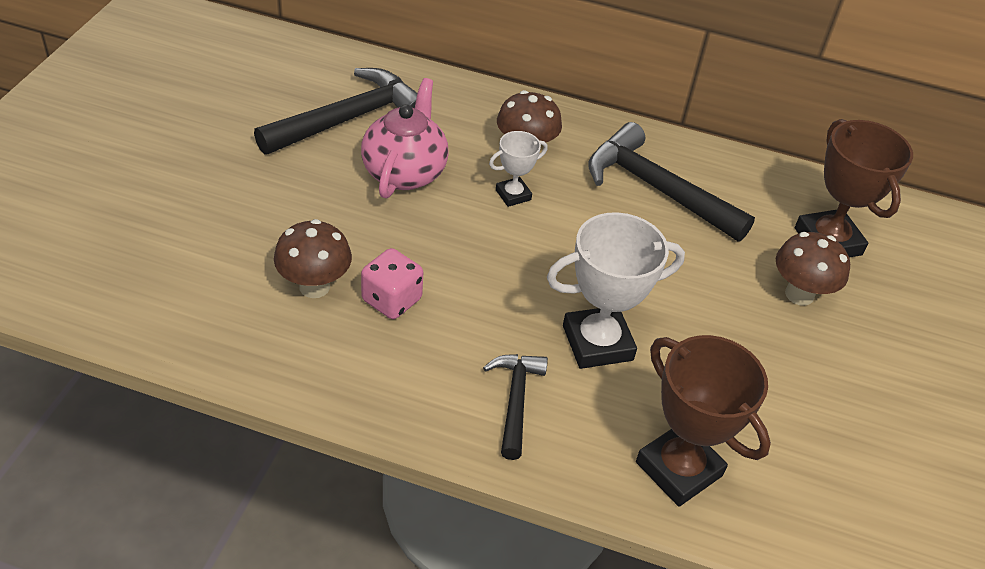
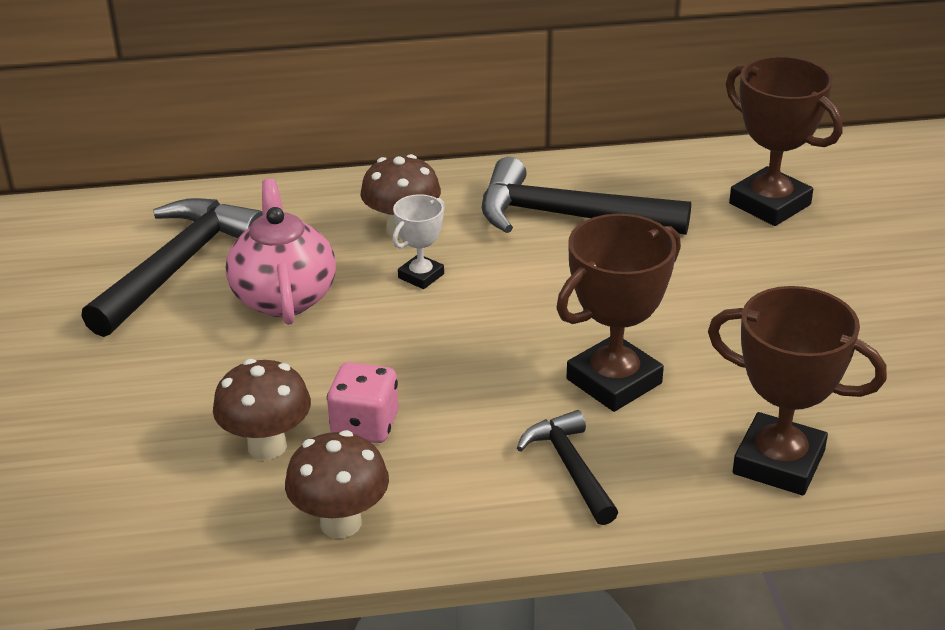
camera: 20 degrees left, 10 degrees down
(597, 343) = (614, 381): white trophy -> brown trophy
(799, 294) = (777, 261): brown mushroom -> brown mushroom (340, 523)

